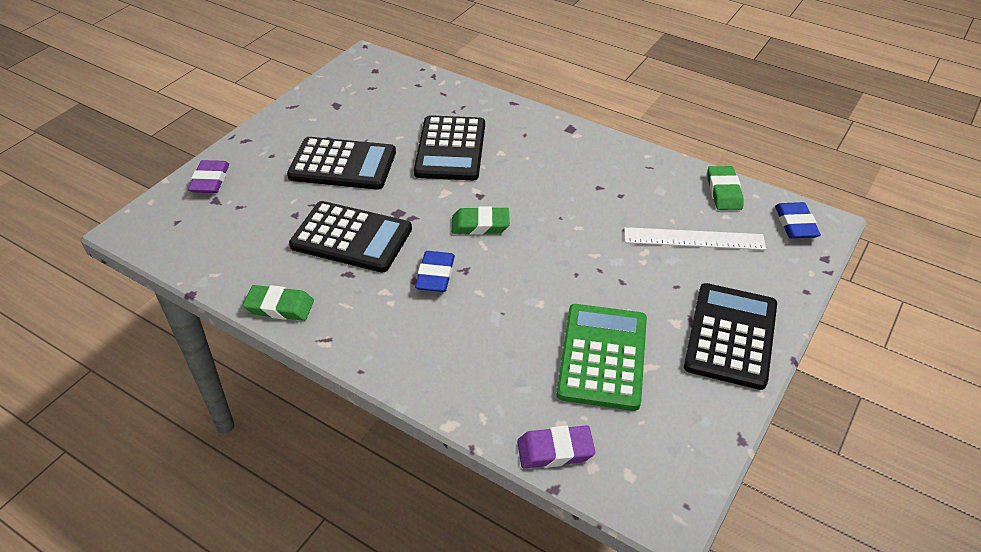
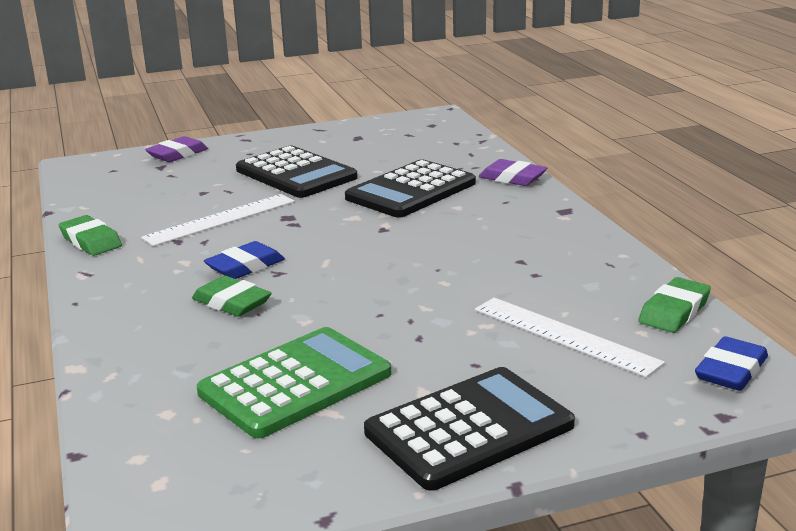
camera: 40 degrees right, 20 degrees down
(351, 237) = (220, 219): black calculator -> white ruler
(480, 225) = (347, 248): green eraser -> green eraser (232, 303)
(555, 451) = (126, 428): purple eraser -> purple eraser (512, 178)

